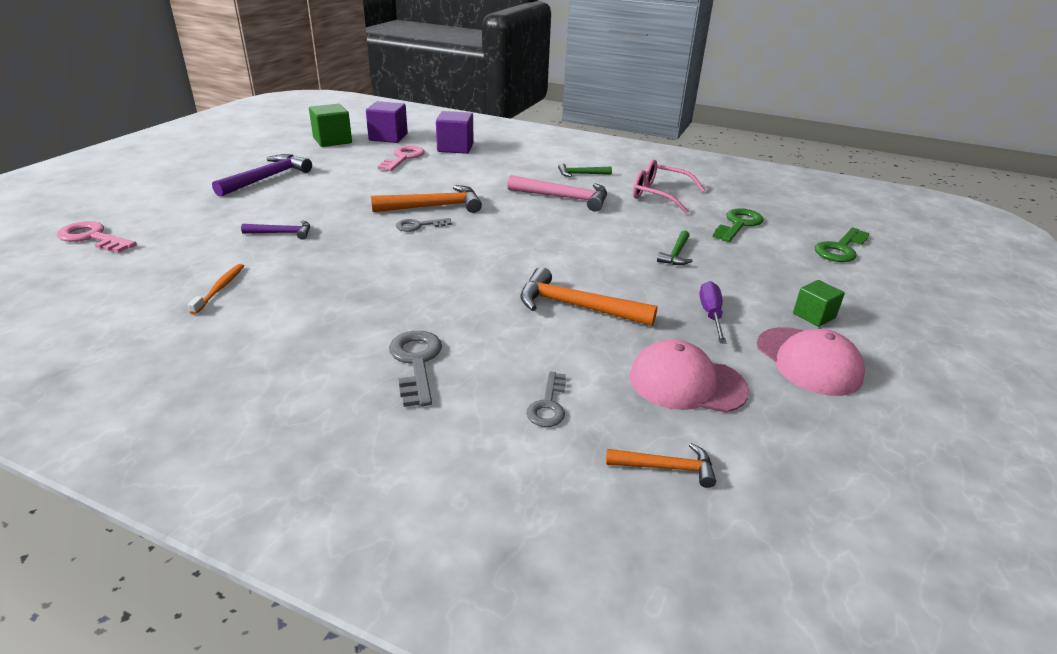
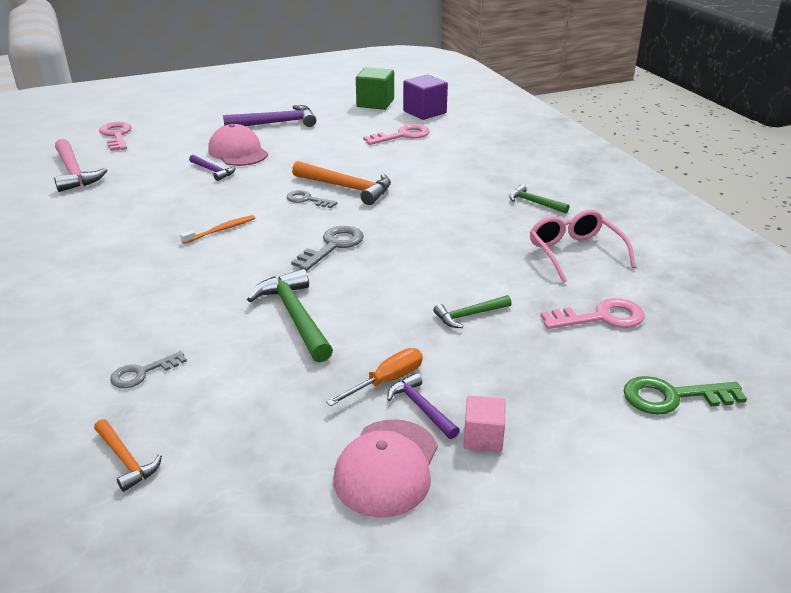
camera: 45 degrees right, 0 degrees up
(220, 288) = (118, 197): orange toothbrush -> orange toothbrush (221, 230)
(416, 362) = (127, 300): grey key -> grey key (333, 246)
(455, 148) = (464, 139): purple cube -> none
(564, 198) = (470, 220): pink hammer -> pink hammer (74, 173)
(577, 307) = (295, 317): orange hammer -> green hammer
(687, 383) = (255, 418): pink cap -> pink cap (238, 152)
(711, 314) = (386, 381): purple screwdriver -> orange screwdriver
(738, 224) = (601, 317): green key -> pink key
(757, 318) = (421, 408): none -> purple hammer
(814, 316) = (483, 437): green cube -> pink cube

